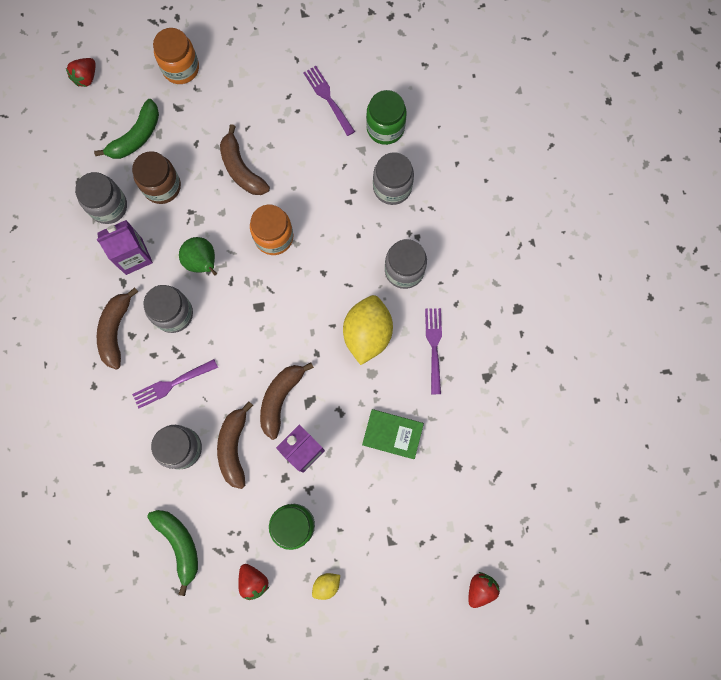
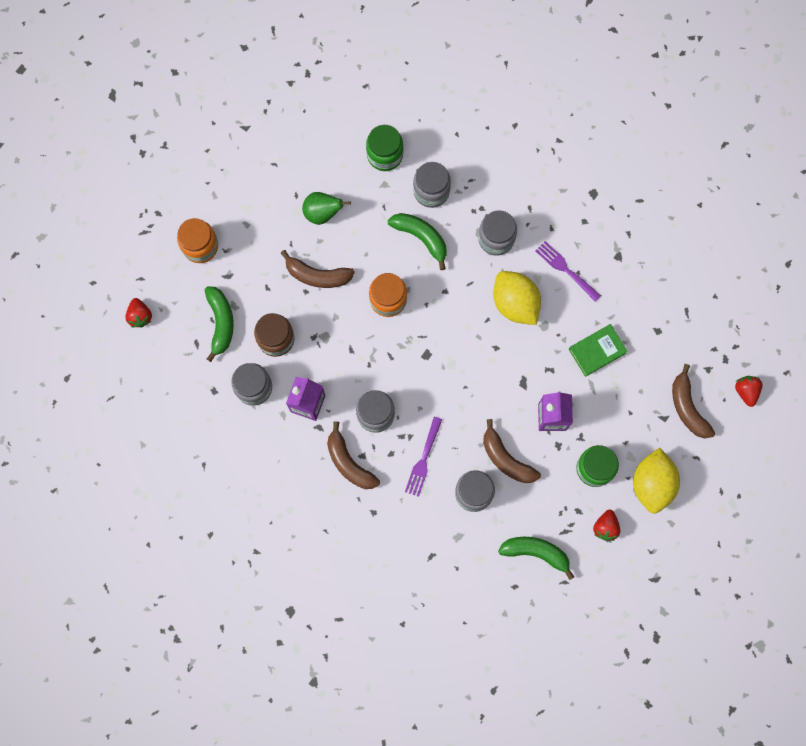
camera: 45 degrees left, 0 degrees up
(202, 262) = (358, 362): green pear -> green pear (322, 213)
(253, 581) = (605, 527): red strawberry -> red strawberry turned 90 degrees clockwise
(280, 399) = (503, 399): brown banana -> brown banana (688, 407)
(326, 585) = (652, 483): yellow lemon -> yellow lemon, size x2.19
(328, 98) = (325, 171): purple fork -> none
(348, 215) = (421, 237): none -> green banana

